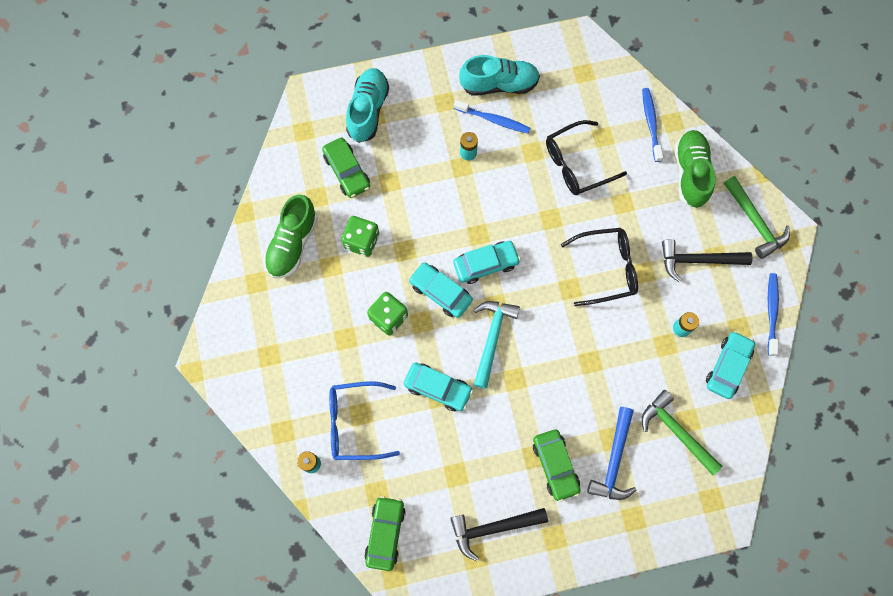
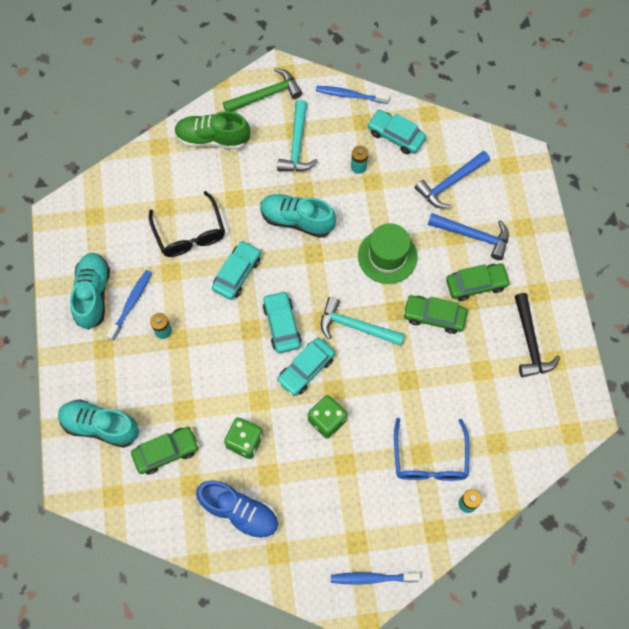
camera: 85 degrees left, 5 degrees down
(292, 244) = (239, 512): green shoe -> blue shoe
(385, 533) = (534, 437): green car -> green car (434, 316)
(438, 388) = (400, 379): turquoise car -> turquoise car (237, 273)
(576, 366) = (387, 256): none -> green hat
(606, 268) = (297, 220): black glasses -> turquoise shoe
(651, 123) = (158, 165): blue toothbrush -> blue toothbrush (372, 578)
(676, 431) = (450, 183): green hammer -> blue hammer
(698, 260) = (297, 145): black hammer -> turquoise hammer

